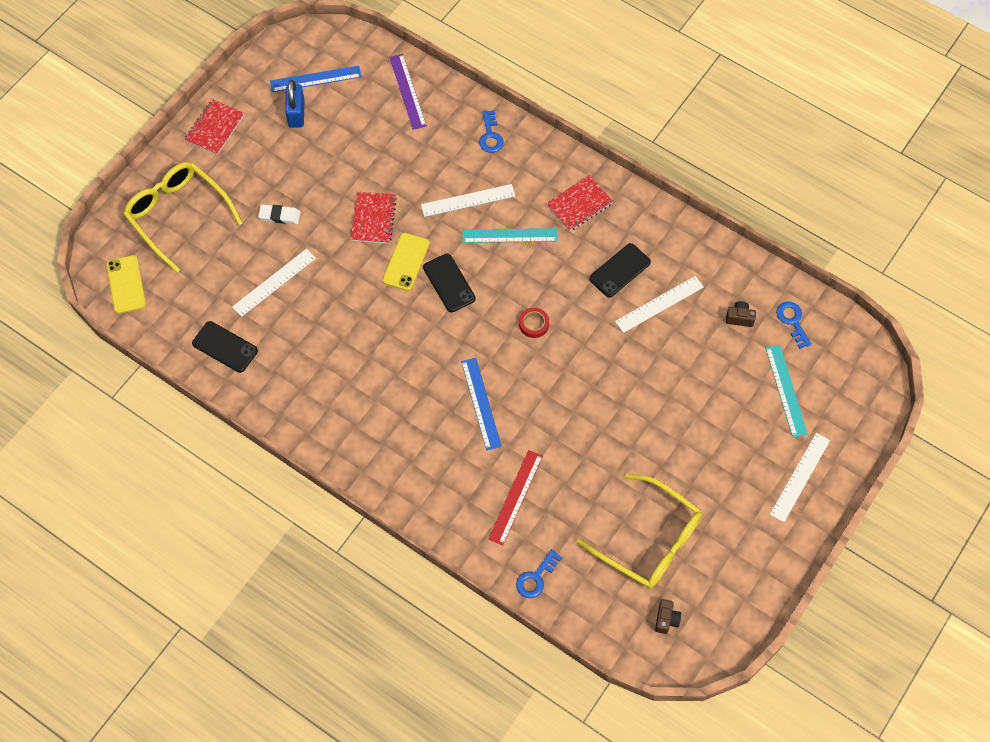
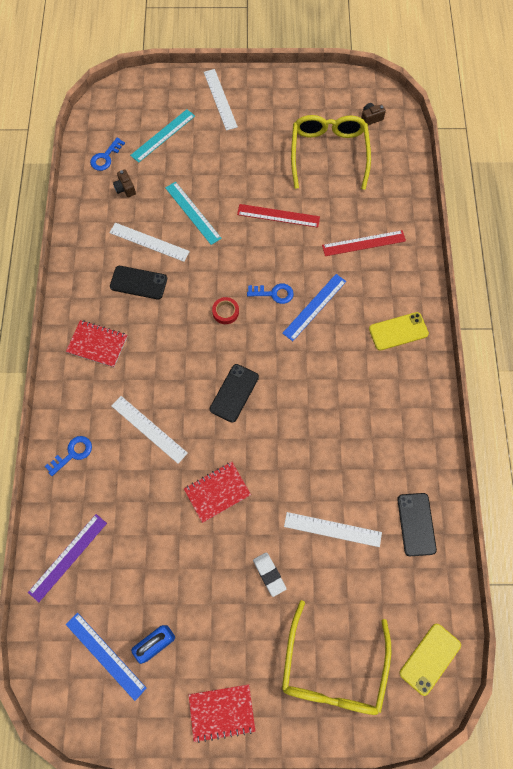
camera: 125 degrees left, 5 degrees up
(406, 262) = (239, 438): yellow phone -> yellow phone (398, 331)
(510, 235) = (160, 376): turquoise ruler -> turquoise ruler (193, 213)
(536, 577) = (406, 199): blue key -> blue key (274, 293)
(606, 438) = (278, 216): none -> red ruler
(800, 477) = (220, 99): white ruler -> white ruler turned 75 degrees clockwise

